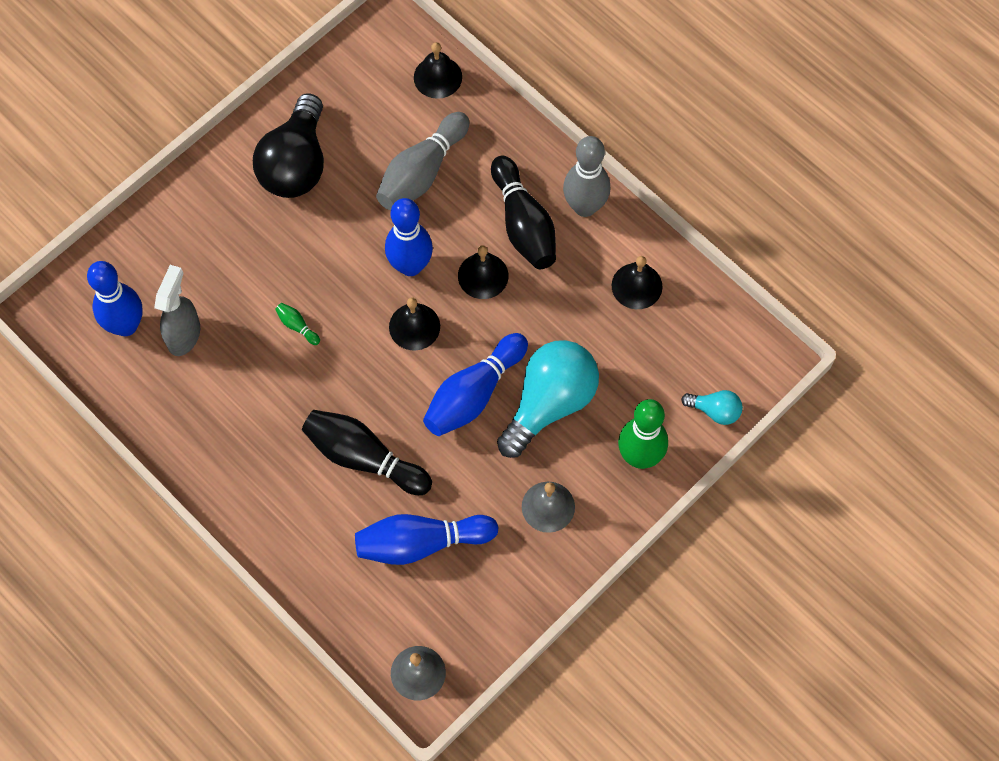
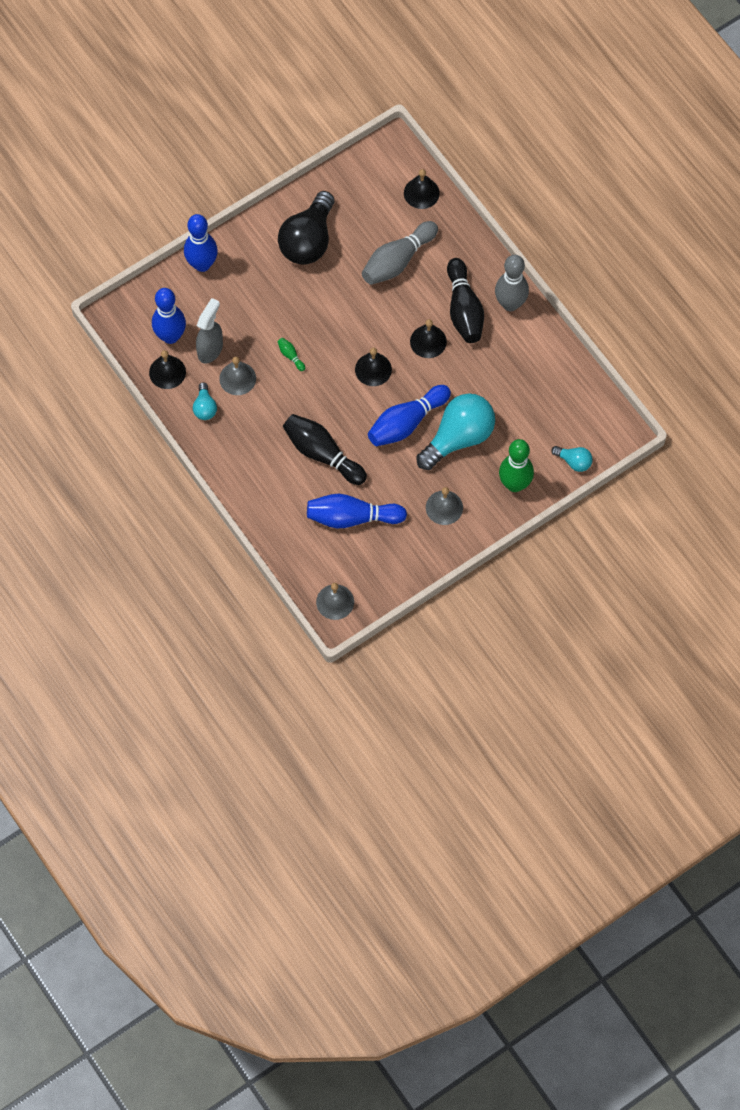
camera: 10 degrees right, 0 degrees up
(188, 418) = (205, 407): none -> turquoise light bulb
(228, 369) = (237, 378): none -> grey bell
(410, 266) = (378, 326): blue bowling pin -> blue bowling pin (202, 264)
(637, 286) = (536, 366): black bell -> black bell (167, 372)

